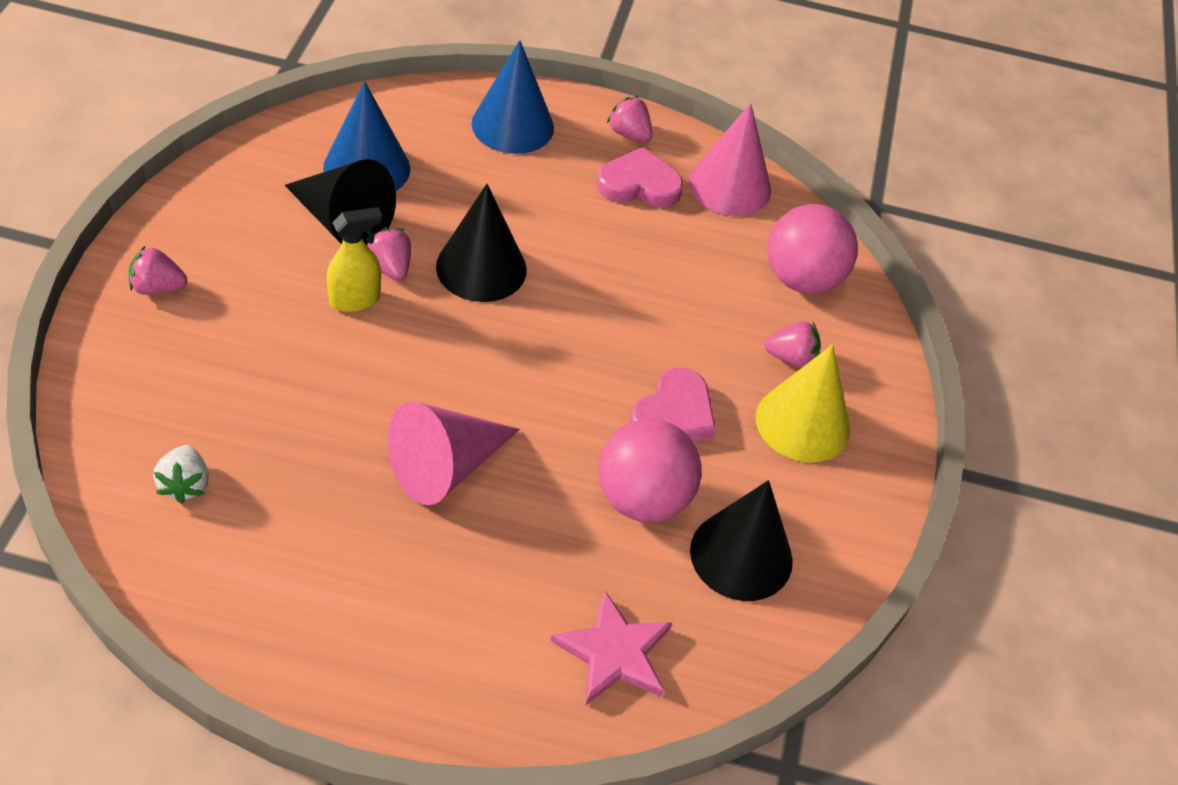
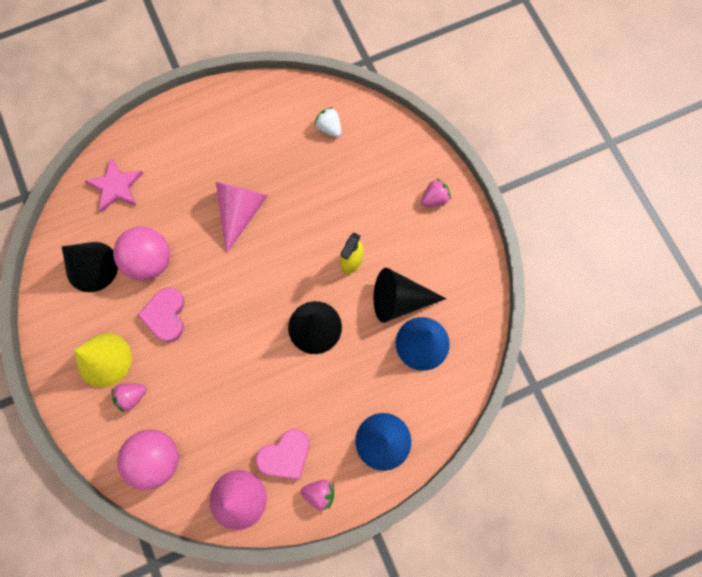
camera: 150 degrees right, 25 degrees up
(390, 267) = (354, 292): pink strawberry -> none

